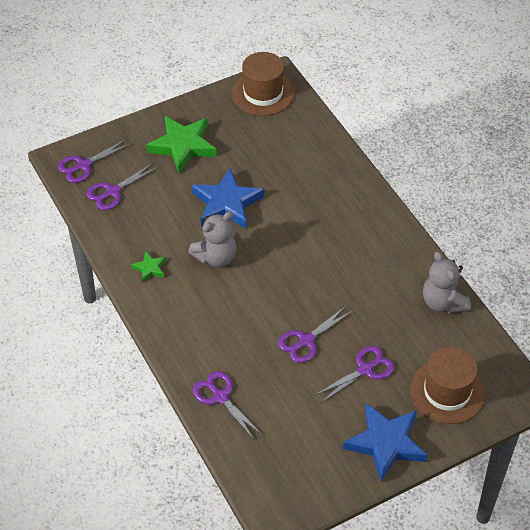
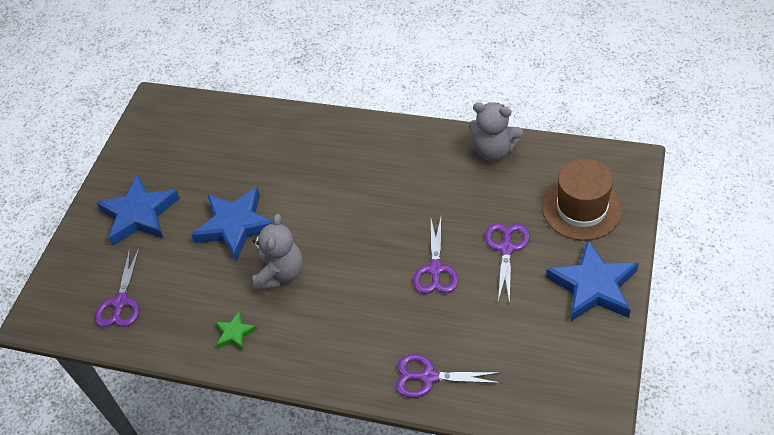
camera: 40 degrees left, 0 degrees up
(83, 165) = (65, 305): purple scissors -> none
(183, 146) = (139, 214): green star -> blue star
(263, 93) = (158, 122): brown hat -> none

